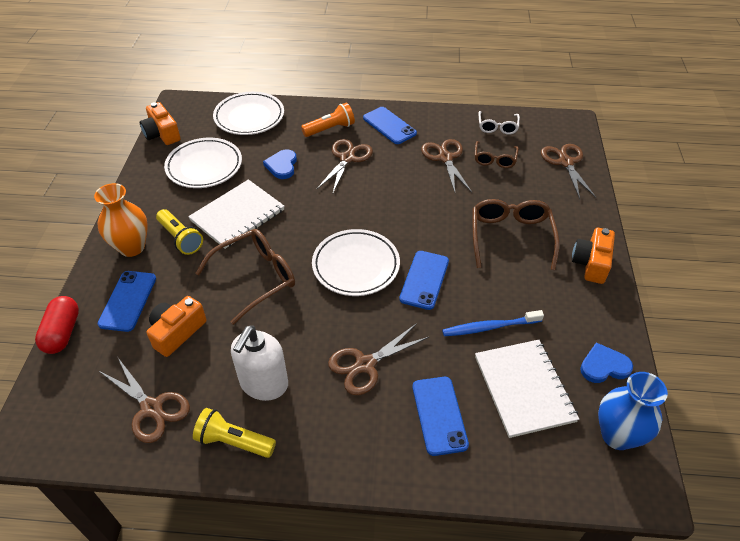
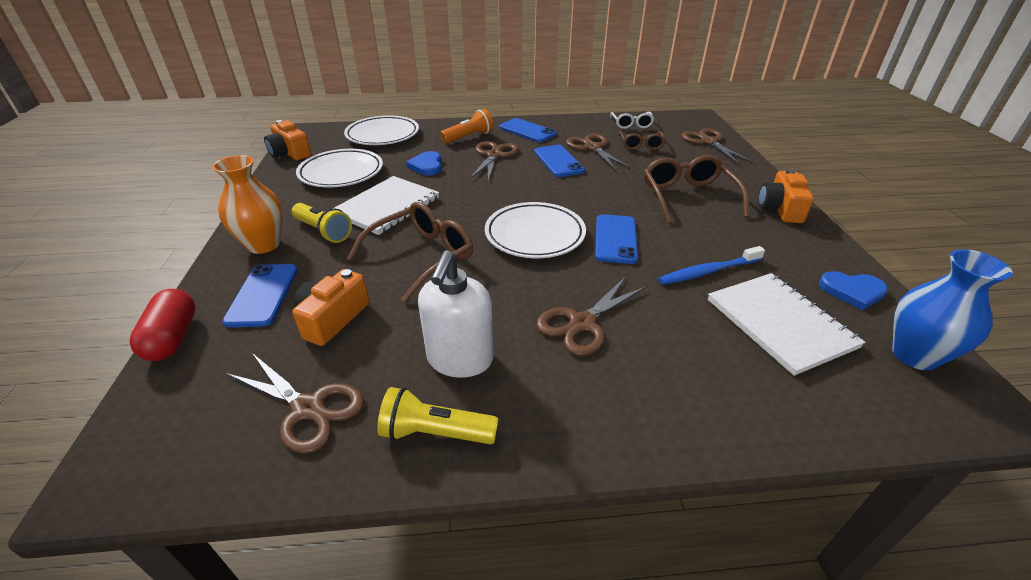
camera: 10 degrees left, 10 degrees down
(439, 415) = (696, 363): blue phone -> blue phone (558, 161)
(604, 366) = (852, 291): blue heart -> blue heart turned 150 degrees counterclockwise

